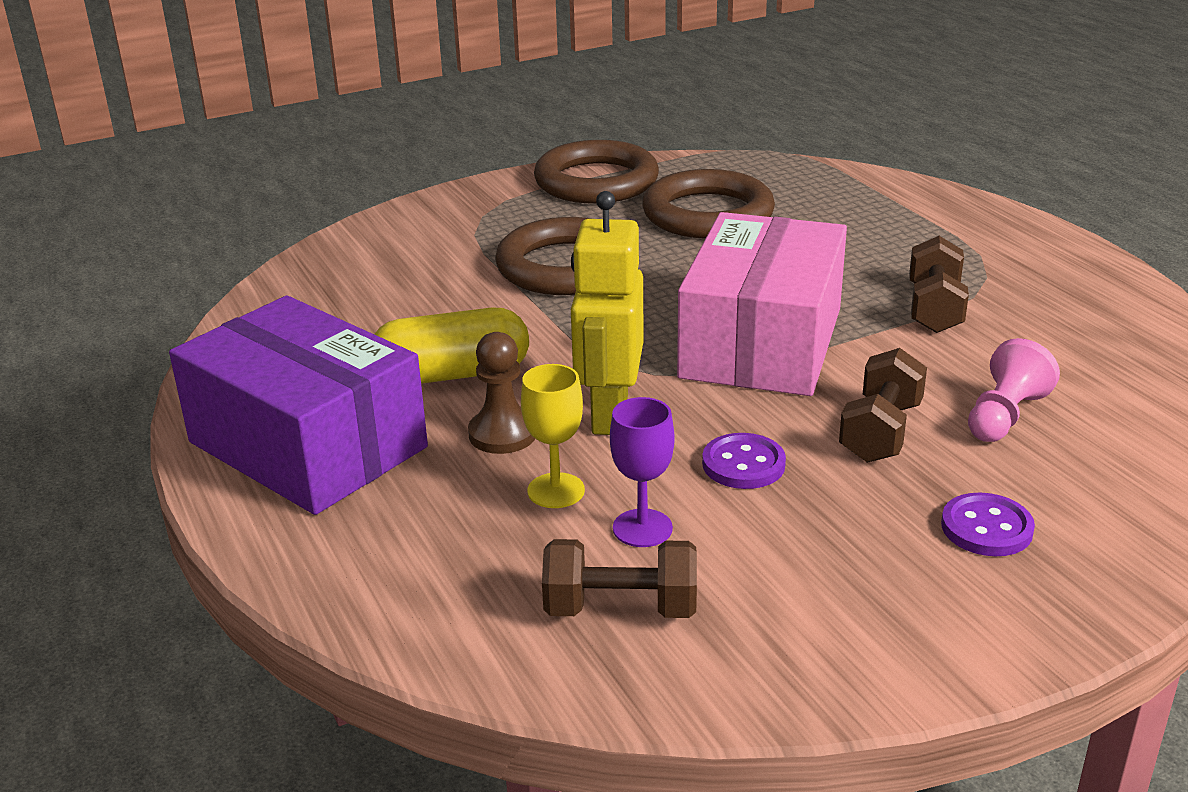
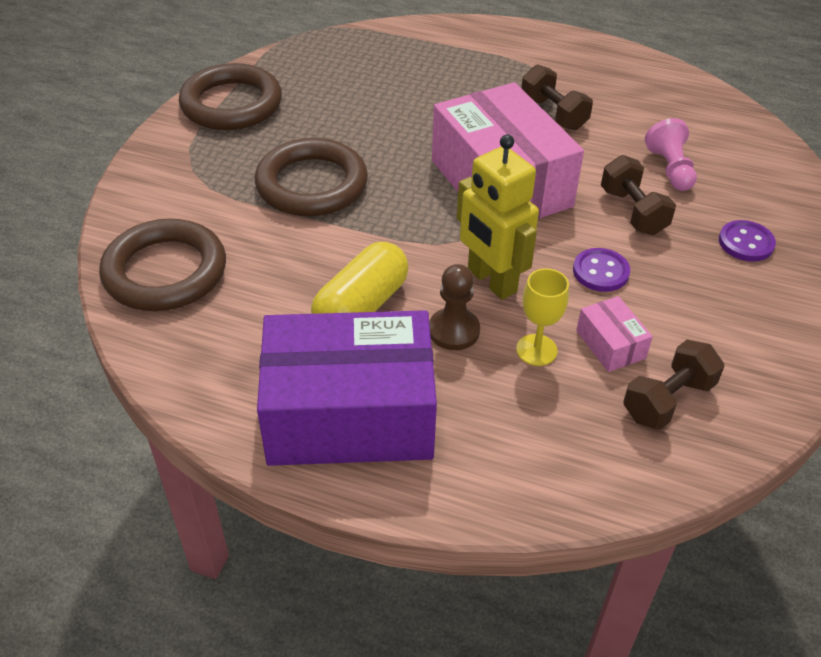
camera: 45 degrees left, 15 degrees up
(642, 528) = (610, 344): purple goblet -> pink box
(708, 214) = (341, 100): brown ring -> brown ring (165, 272)

